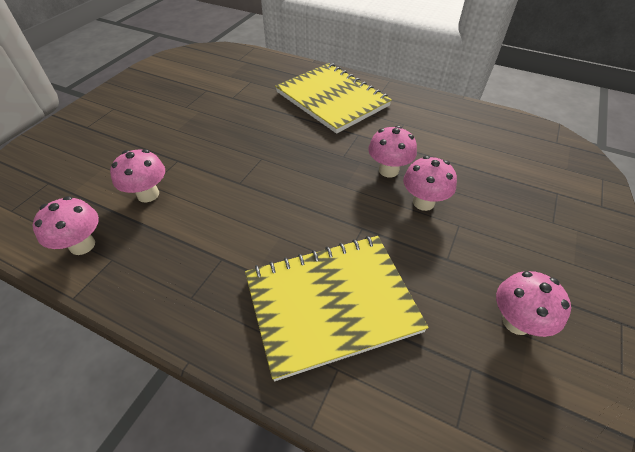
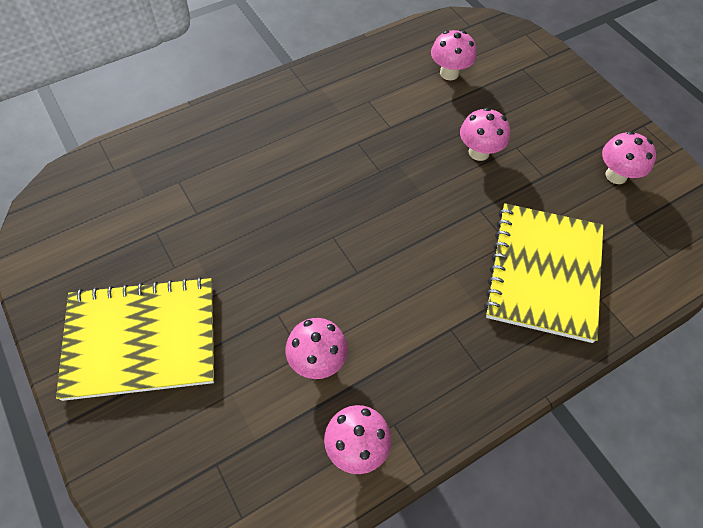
camera: 60 degrees left, 10 degrees up
(332, 99) = (282, 129): yellow notebook -> yellow notebook (141, 339)
(388, 170) = (424, 151): pink mushroom -> pink mushroom (449, 73)

